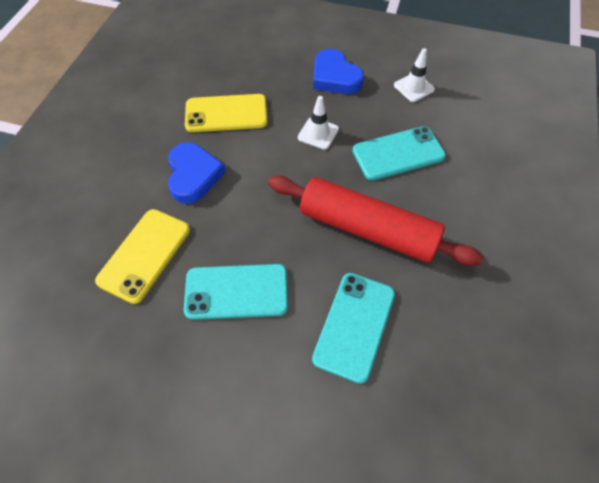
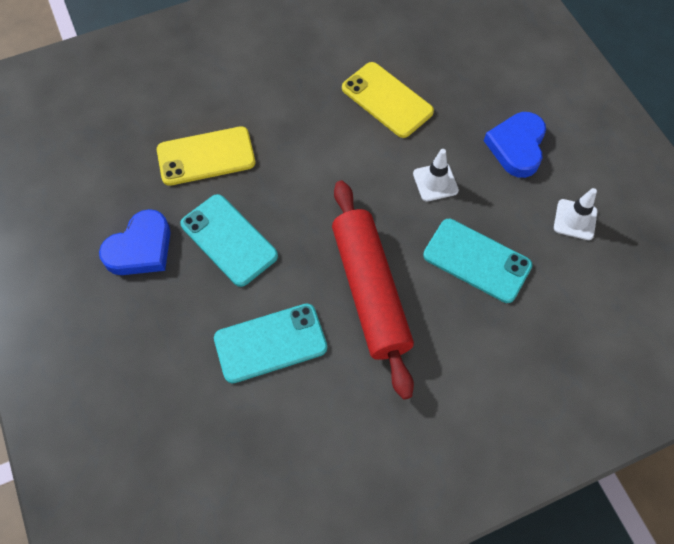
camera: 50 degrees right, 5 degrees up
(193, 175) = (303, 128): blue heart -> blue heart (140, 248)

